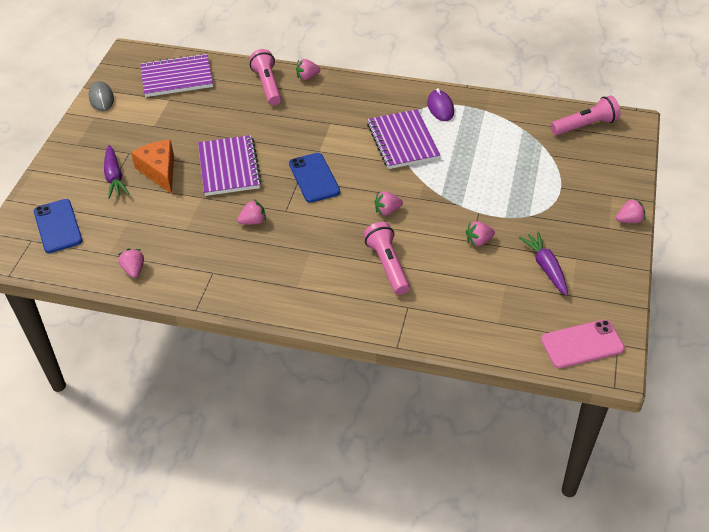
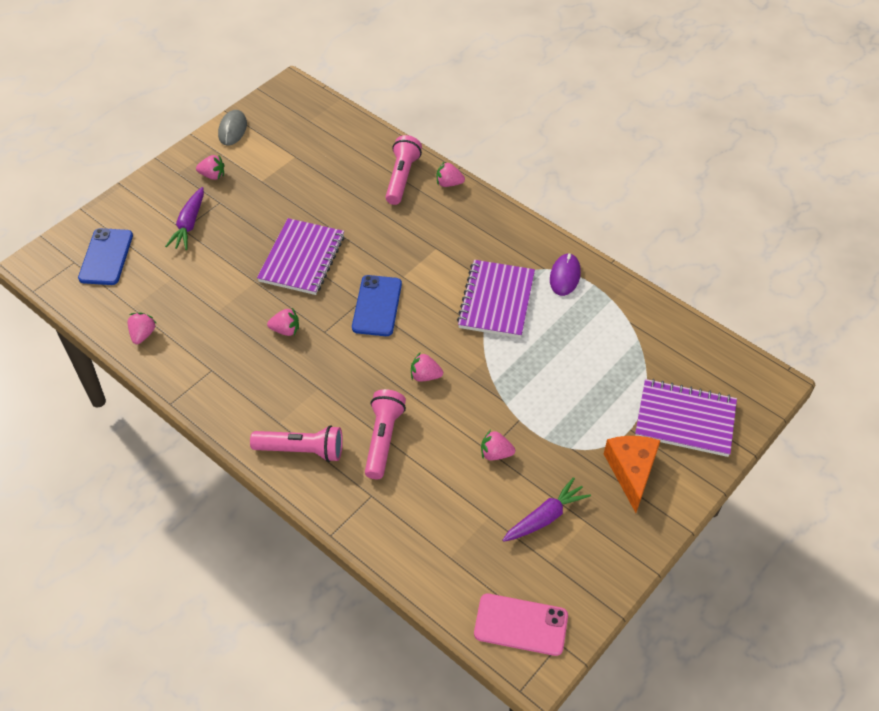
camera: 25 degrees right, 5 degrees up
(159, 171) = (234, 235): orange cheese -> orange cheese (631, 471)
(177, 77) = (318, 133): purple notebook -> purple notebook (685, 419)
(545, 267) = (545, 517): purple carrot -> purple carrot turned 45 degrees clockwise
(585, 126) = (712, 365): pink flashlight -> pink flashlight (302, 450)
(629, 220) = (679, 503): pink strawberry -> pink strawberry (212, 175)

